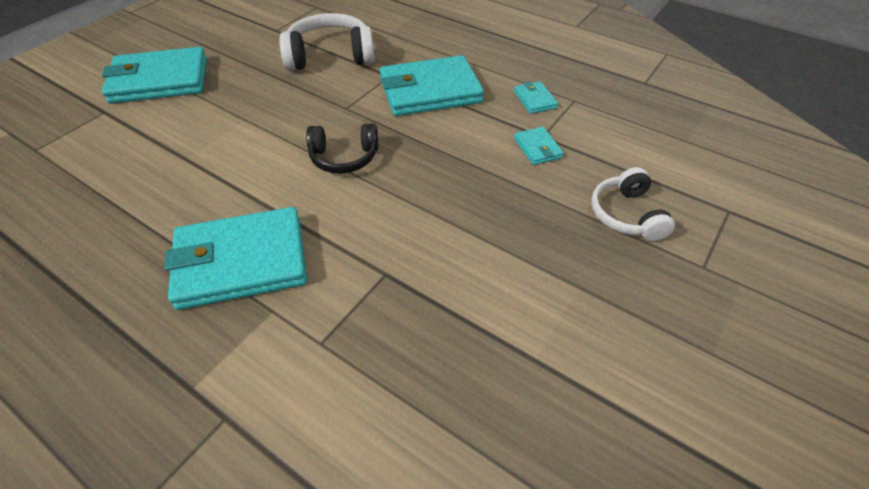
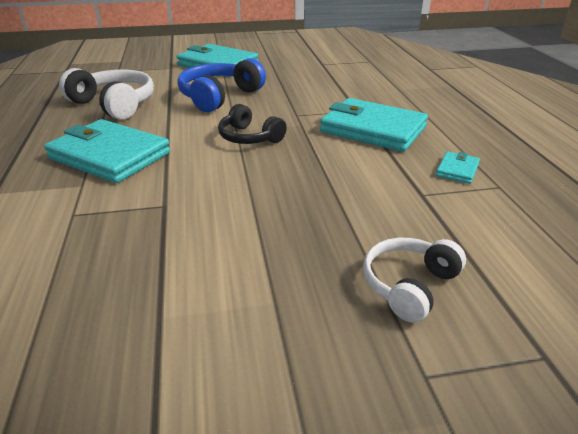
camera: 45 degrees right, 15 degrees down
(235, 124) = (219, 97): none -> blue headphones
(330, 56) = (334, 87): white headphones -> white headphones (114, 104)
(537, 148) = (403, 199): turquoise wallet -> none

